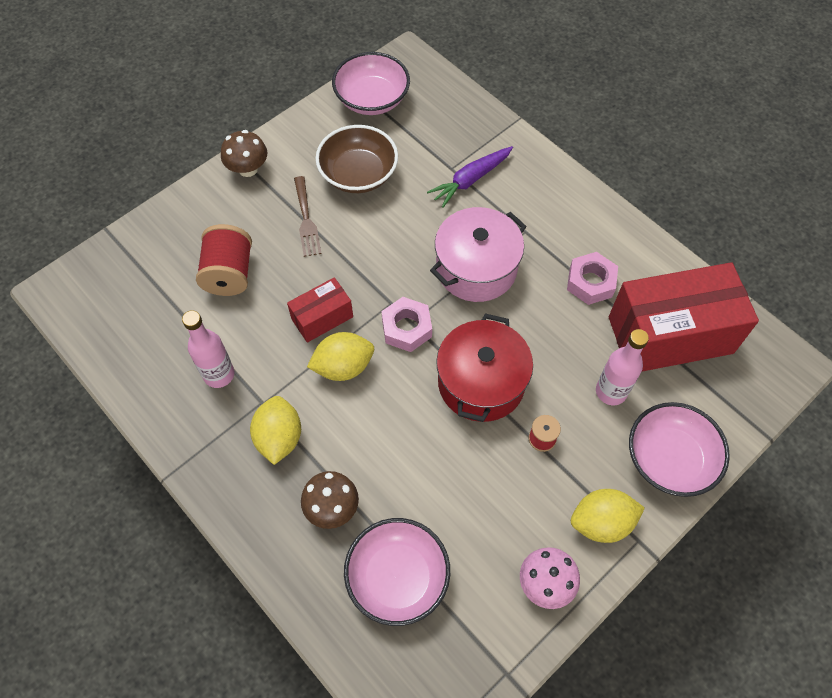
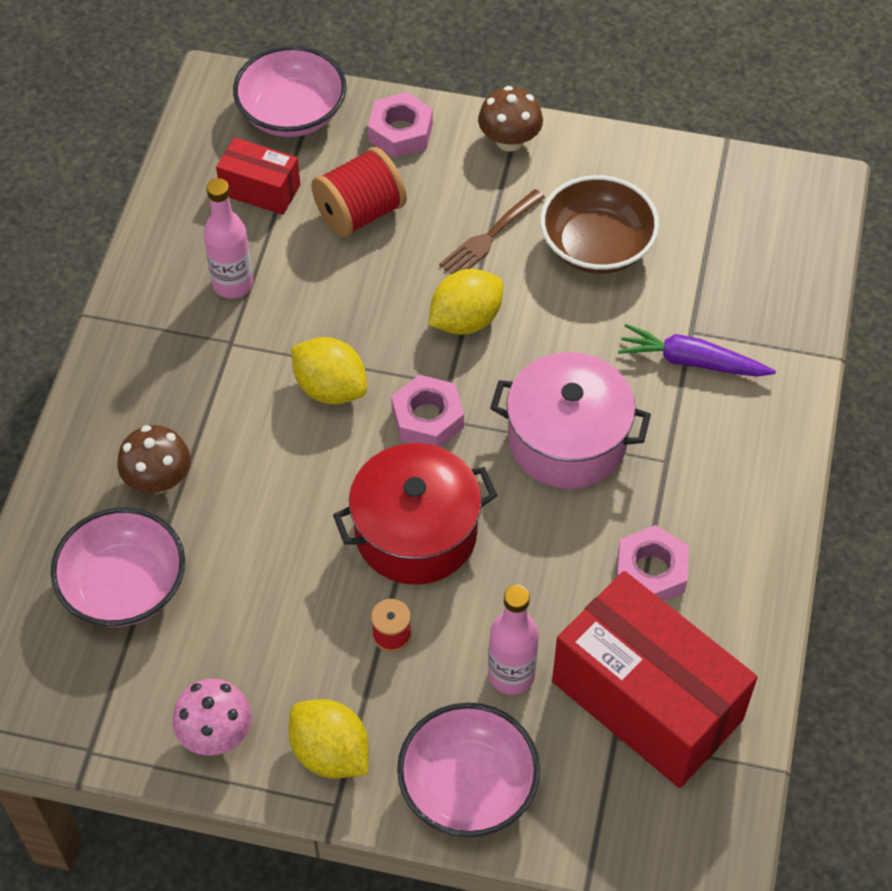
camera: 55 degrees right, 5 degrees down
(190, 217) = (400, 132): none -> pink nut
(279, 438) = (202, 383): yellow lemon -> yellow lemon (465, 320)
(322, 318) = (375, 331): red box -> red box (260, 190)
(372, 99) = (719, 192): pink bowl -> pink bowl (292, 113)

